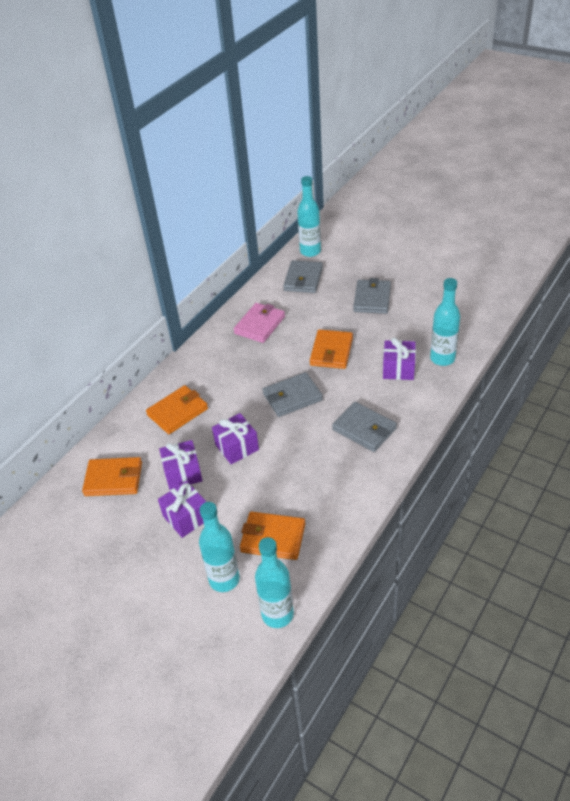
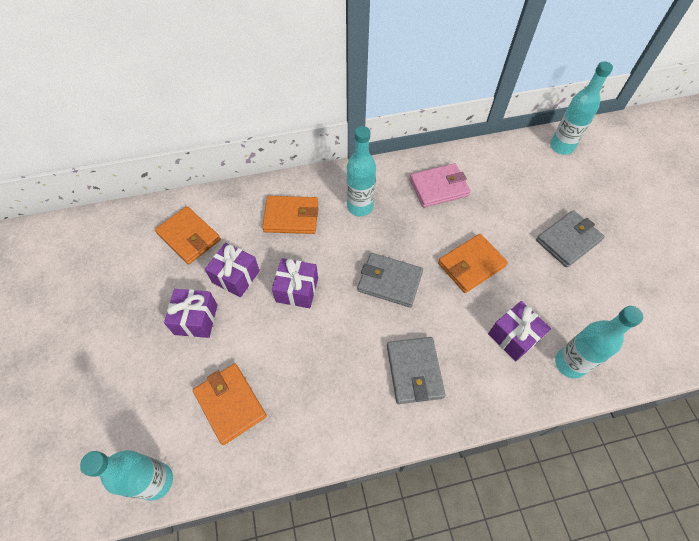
camera: 40 degrees right, 15 degrees up
(224, 579) = (158, 404): turquoise bottle -> turquoise bottle (360, 207)
(303, 279) = (524, 170): grey wallet -> none

